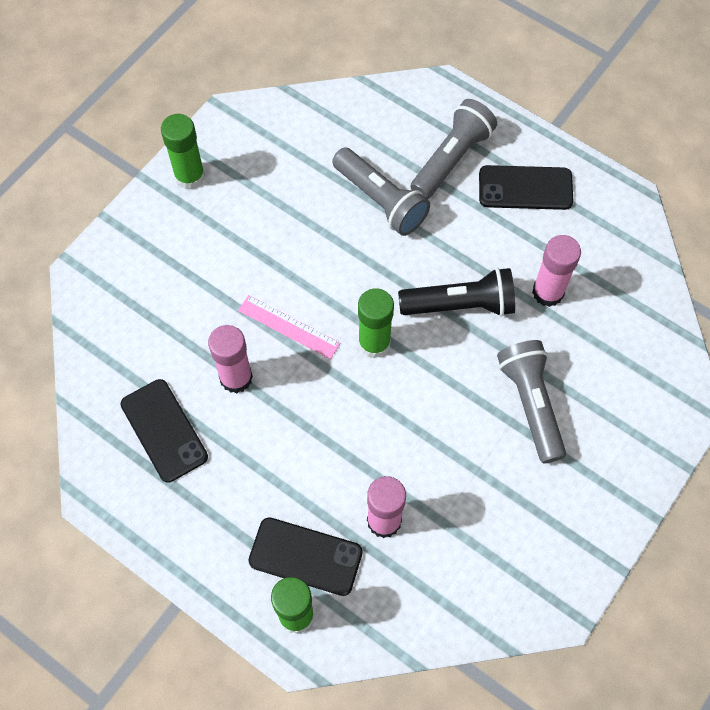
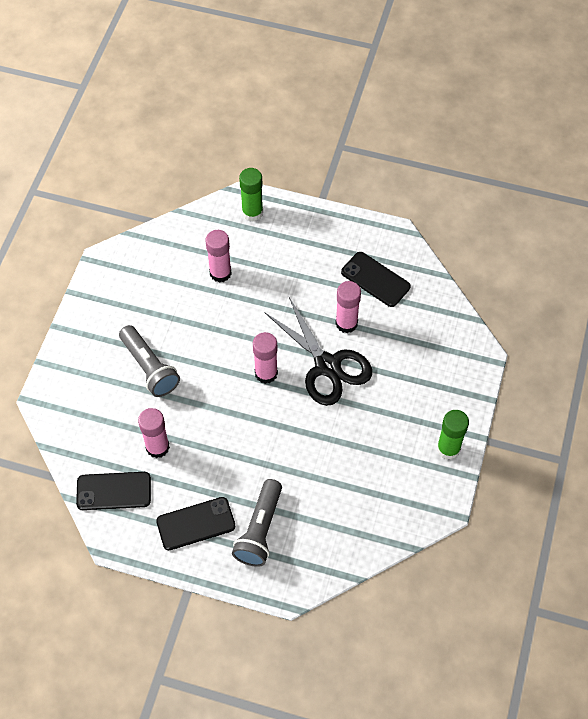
camera: 160 degrees right, 5 degrees down
(289, 327) = (327, 365): pink ruler -> black scissors
(305, 556) = (259, 241): black phone -> black phone (114, 491)
(374, 343) = (266, 373): green glue stick -> pink glue stick
(381, 200) = (300, 477): grey flashlight -> none
(460, 304) = (216, 418): black flashlight -> none

